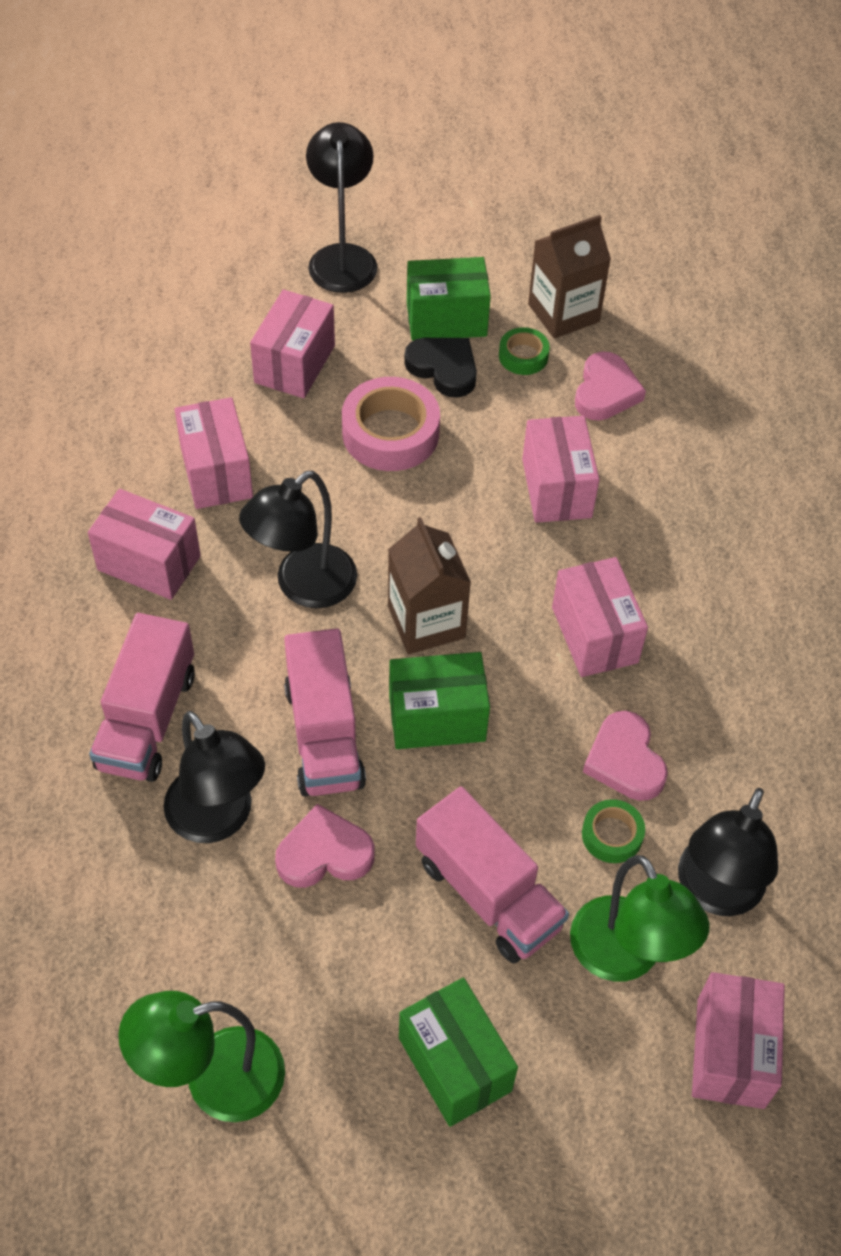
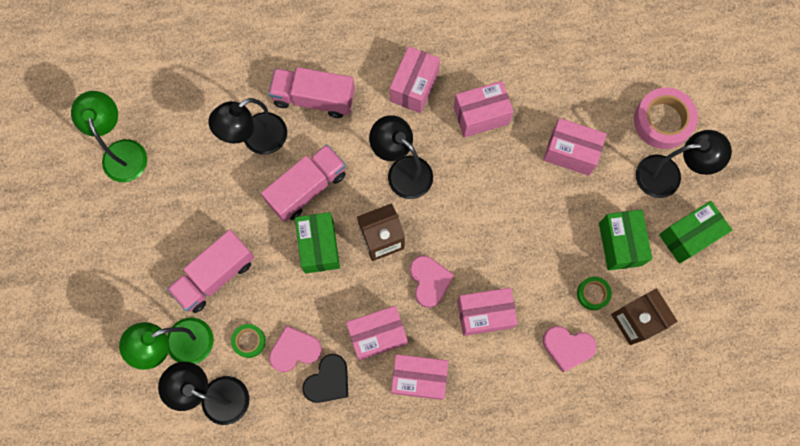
camera: 90 degrees right, 20 degrees up
(324, 735) = (307, 188): pink truck -> pink truck turned 150 degrees clockwise
(324, 853) = (238, 193): pink heart -> pink heart (429, 281)
(390, 433) = (520, 213): pink tape -> pink tape (662, 121)
(443, 368) = (576, 243): black heart -> black heart (328, 381)
(454, 1064) = (126, 261): green box -> green box (688, 236)
(730, 1053) = (128, 397): pink box -> pink box (419, 378)

